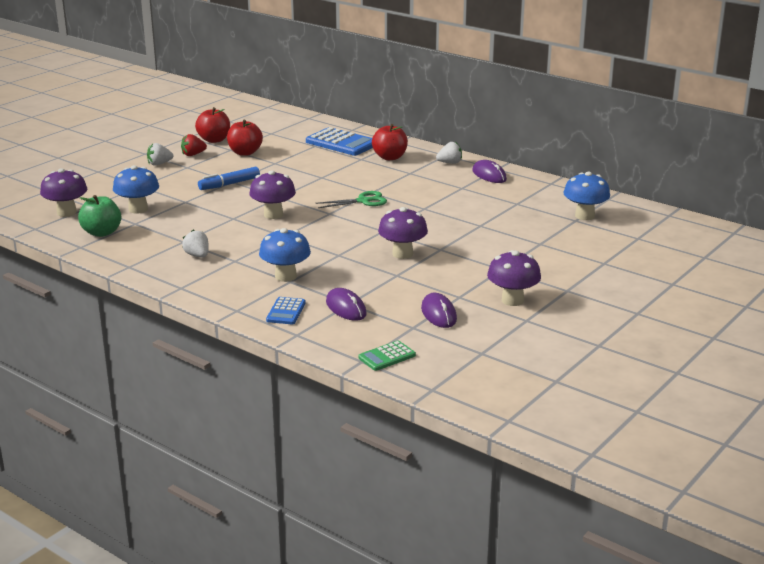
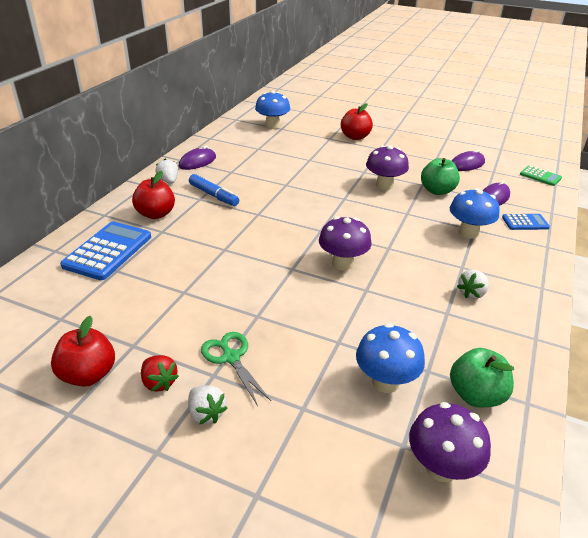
camera: 105 degrees left, 10 degrees up
(229, 184) = (268, 315): blue marker -> blue marker (214, 195)
(245, 153) = (147, 327): red apple -> red apple (355, 137)
(363, 201) = (282, 215): green scissors -> green scissors (231, 357)
(377, 280) = (437, 191): none -> green apple
(512, 300) = (425, 143): purple mushroom -> none

